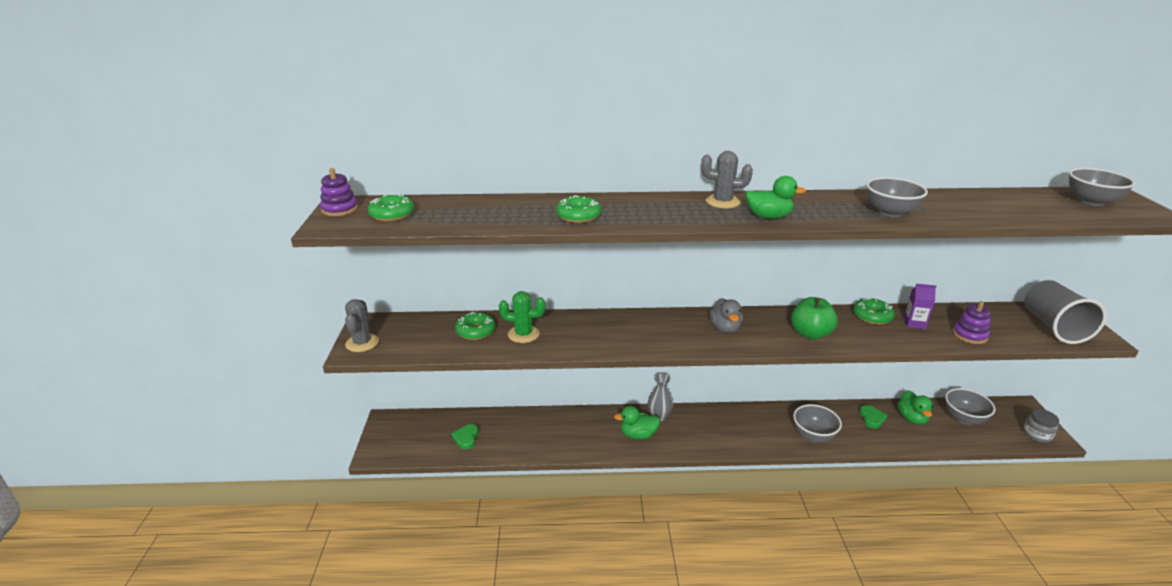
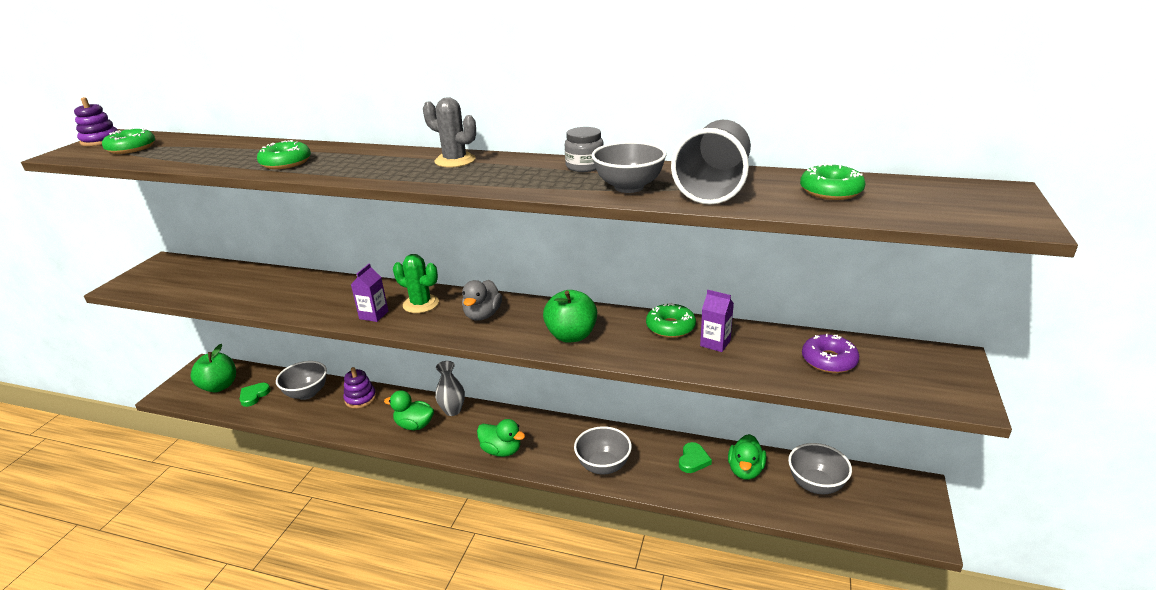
camera: 20 degrees right, 0 degrees up
(362, 343) = (136, 279): grey cactus -> none
(422, 436) = (219, 386): none -> green apple
(475, 331) = (241, 283): green donut -> green donut (830, 191)
(523, 334) = (278, 292): green cactus -> green cactus (421, 304)
(635, 341) = (374, 315): none -> purple carton
(768, 217) = (476, 179): green duck -> green duck (501, 450)
(969, 335) = (773, 368): purple stacking toy -> purple stacking toy (360, 398)
(997, 324) = (829, 360): none -> purple donut
(1037, 434) = (905, 526): grey jar -> grey jar (584, 166)
(1053, 327) = (909, 376): grey cup -> grey cup (714, 187)
(1091, 201) = (941, 197): grey bowl -> grey bowl (307, 393)

